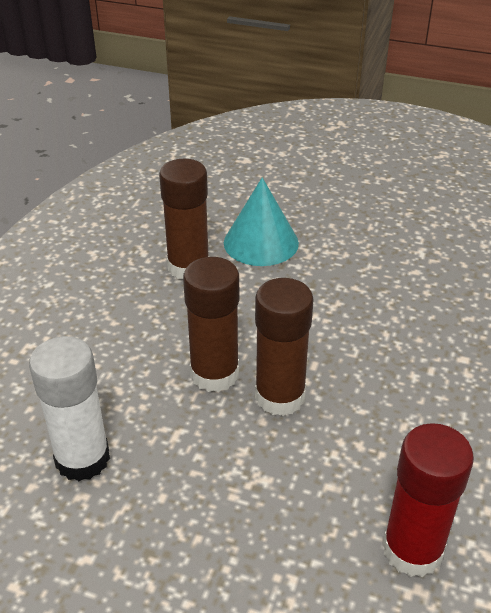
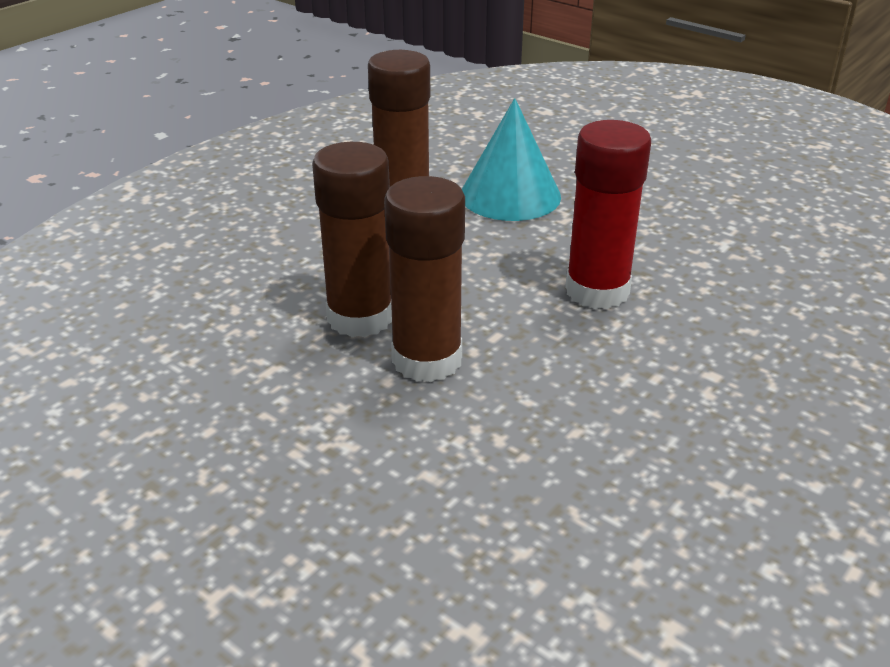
camera: 20 degrees right, 5 degrees down
(82, 459) = (144, 367): white glue stick -> none
(412, 550) = (494, 580): red glue stick -> red glue stick (597, 291)

